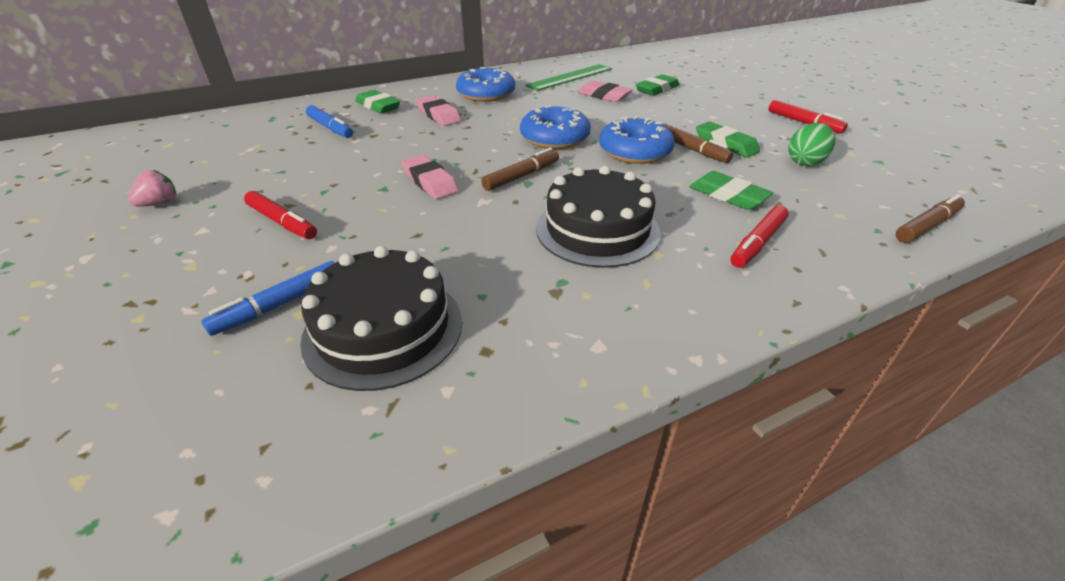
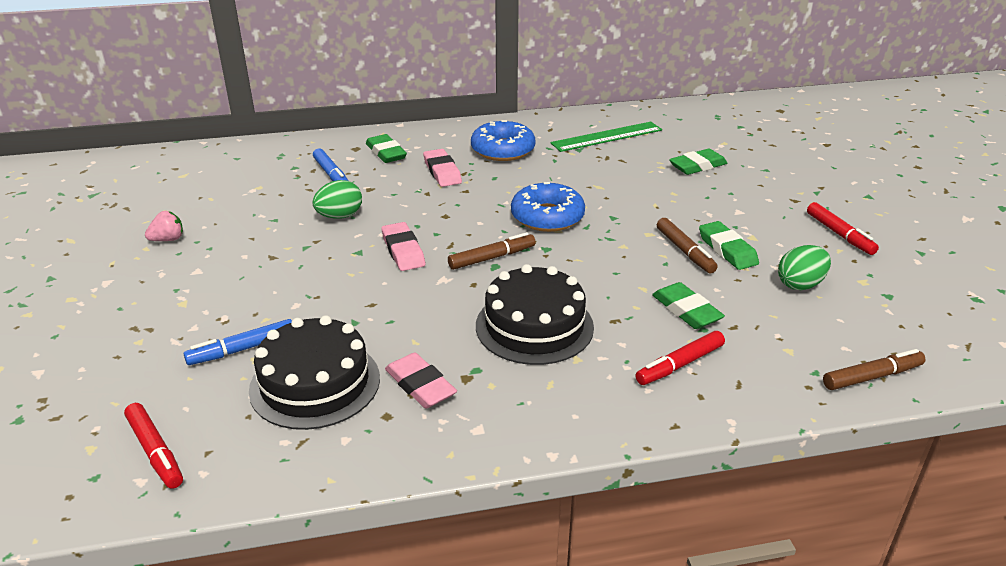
camera: 15 degrees right, 5 degrees down
(282, 222) = (262, 274): red marker -> red marker (155, 451)
(351, 160) = (340, 216): none -> green egg
(604, 95) = (631, 167): pink eraser -> pink eraser (420, 385)
(634, 151) = (622, 245): blue donut -> none

